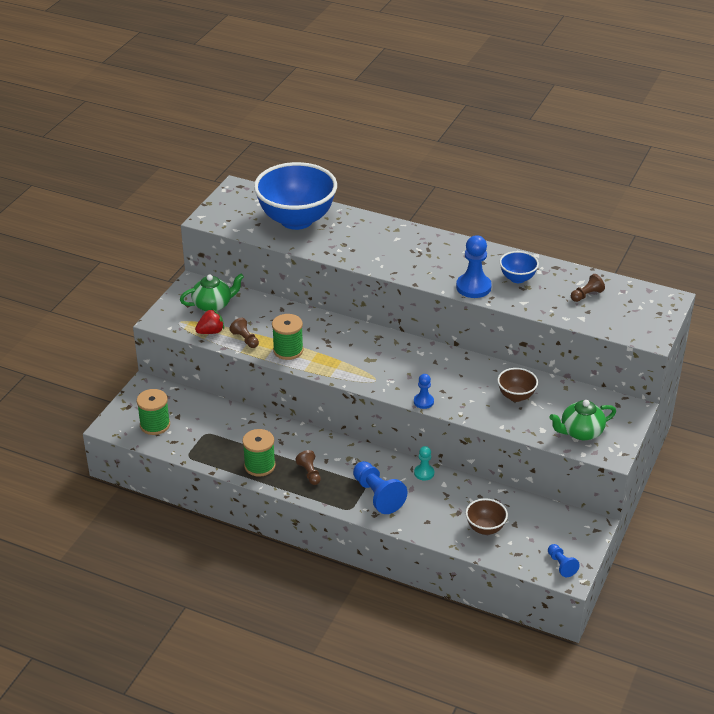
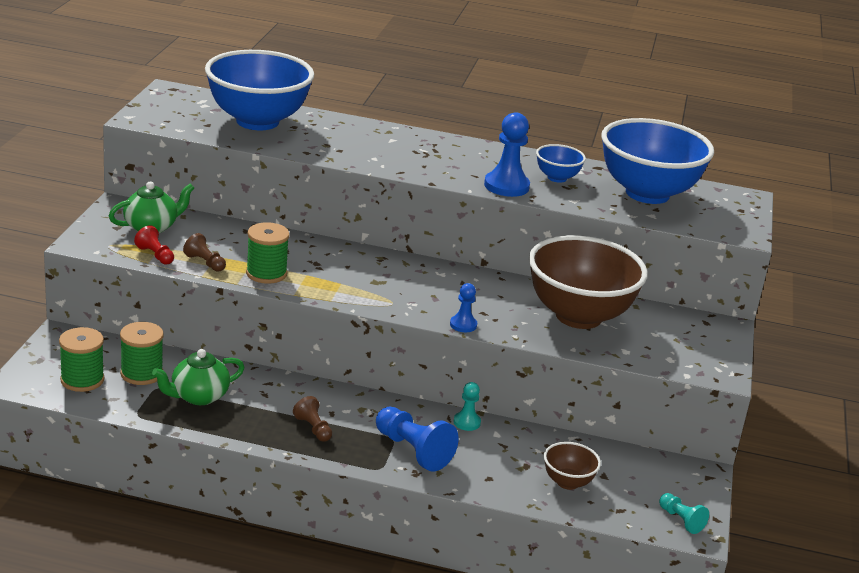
camera: 15 degrees left, 10 degrees down
(211, 332) = (155, 255): red strawberry -> red pawn
(259, 466) = (242, 422): green spool -> green spool (141, 373)
(516, 396) = (578, 316): brown bowl -> brown bowl, size x2.22
(561, 565) = (681, 520): blue pawn -> turquoise pawn
(580, 432) = (674, 352): green teapot -> green teapot (198, 396)
(586, 295) = (647, 193): brown pawn -> blue bowl

